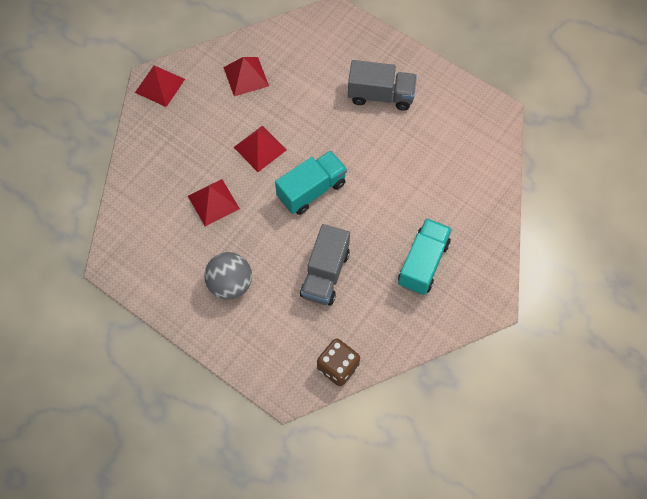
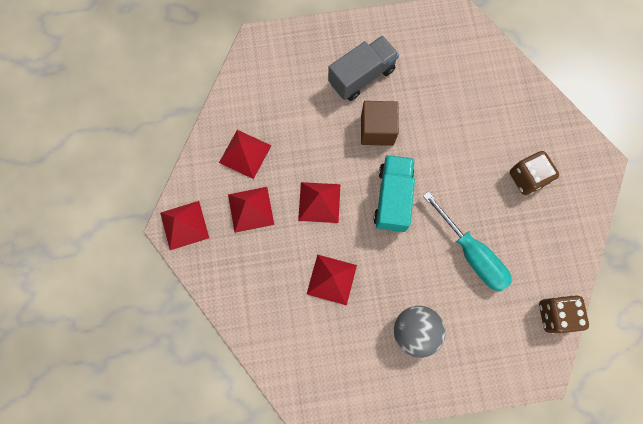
camera: 45 degrees left, 10 degrees up
(211, 113) = (251, 209): none -> red pyramid
(325, 274) = (471, 253): grey truck -> turquoise screwdriver
(351, 138) = (377, 130): none -> brown cube
(423, 263) = (527, 178): turquoise truck -> brown dice

